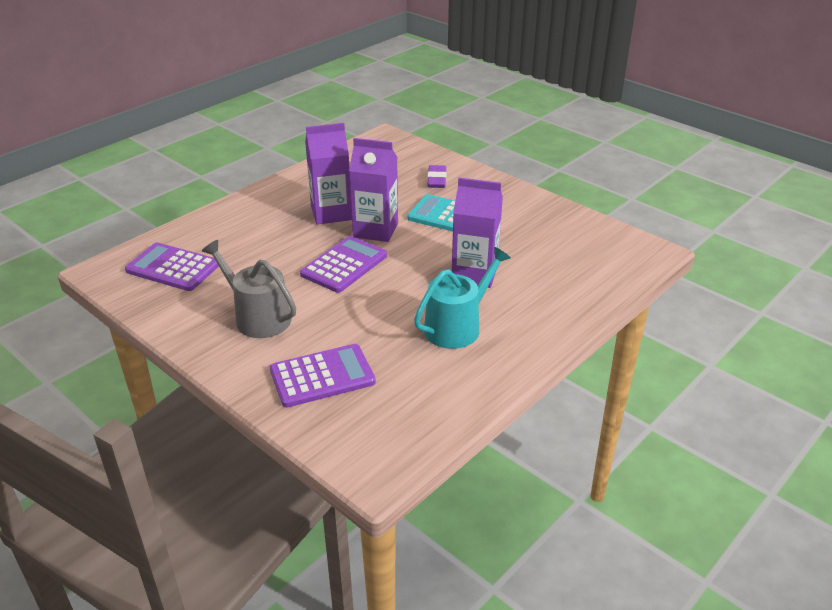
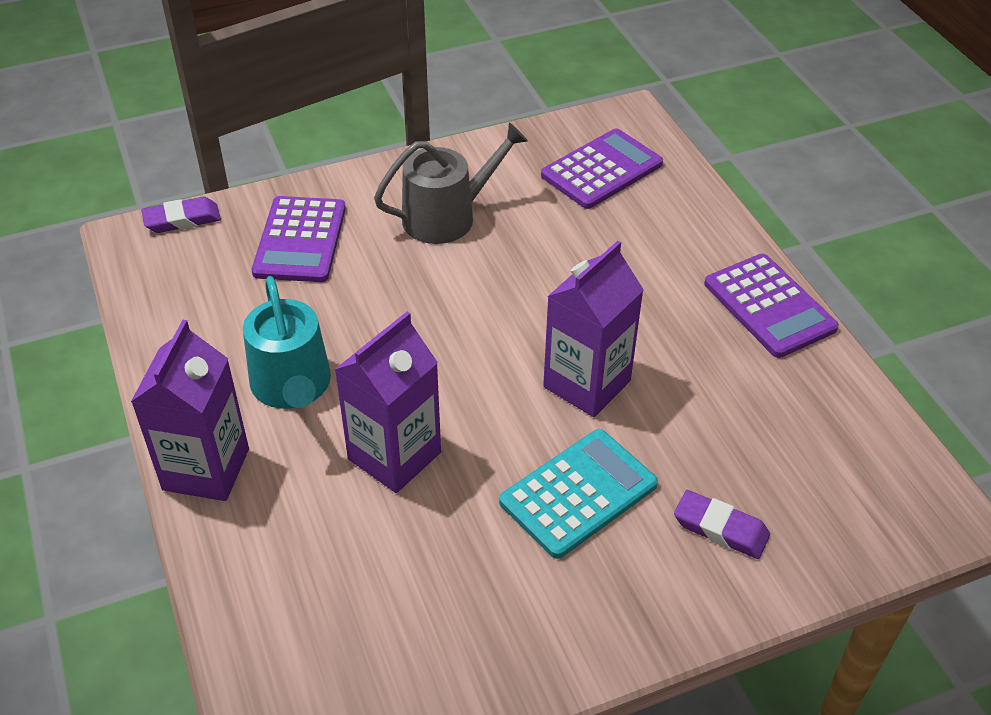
camera: 115 degrees right, 10 degrees up
(331, 213) = (666, 348): purple carton -> purple carton (206, 469)
(335, 452) = (182, 220): none -> purple eraser
(344, 265) = (511, 321): purple calculator -> purple calculator (769, 306)

